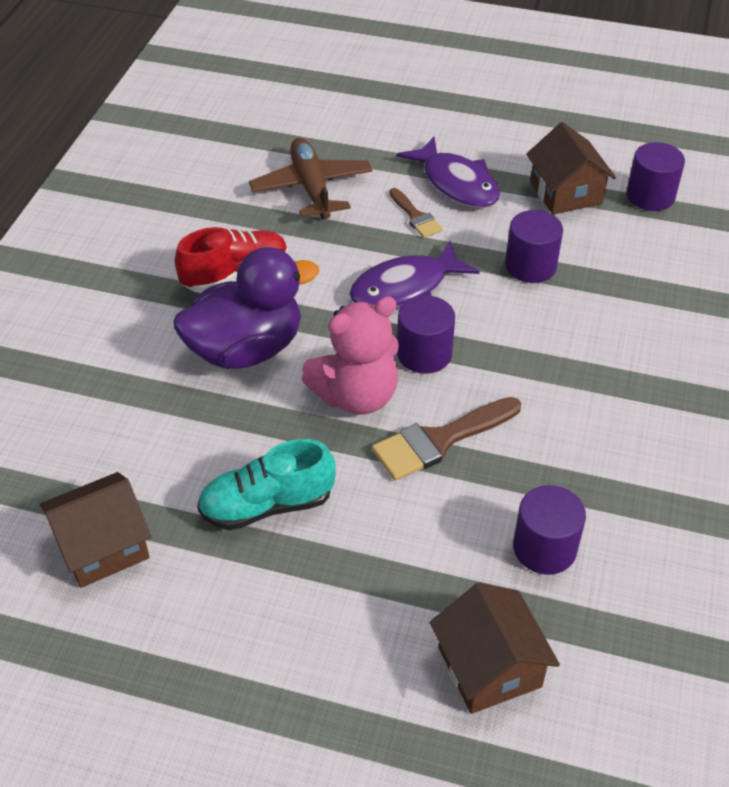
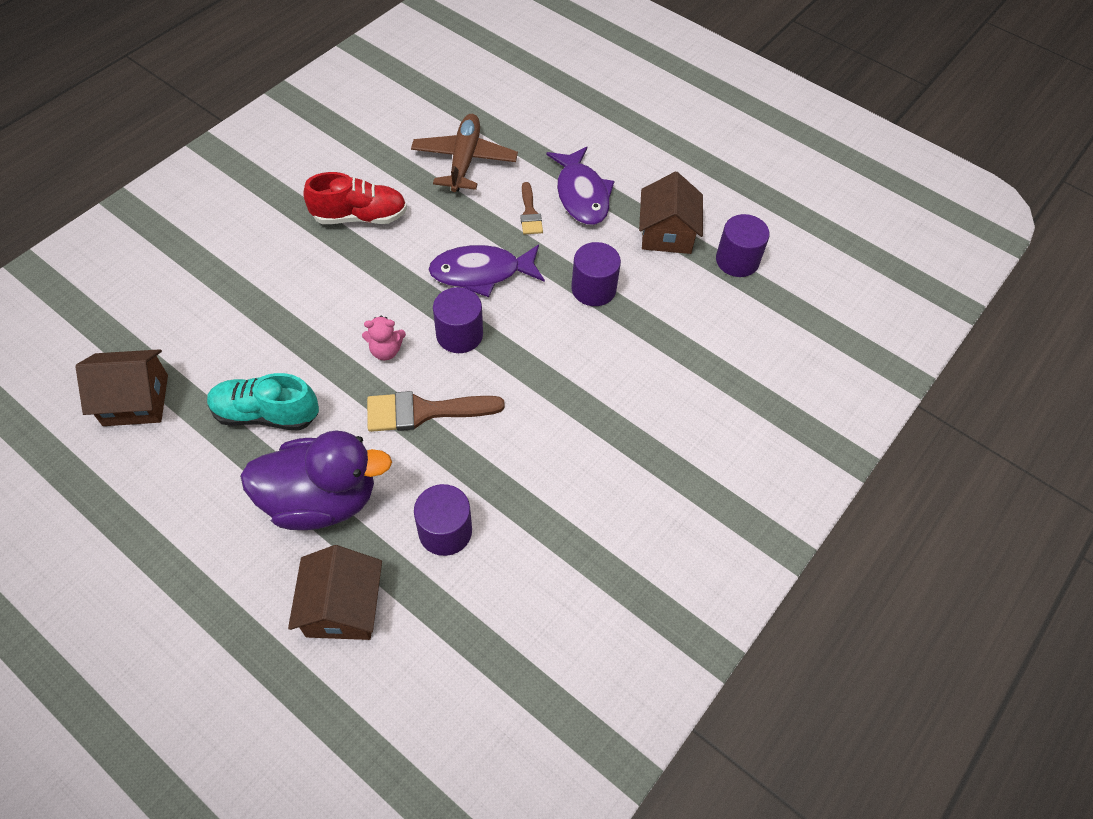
camera: 20 degrees right, 10 degrees up
(246, 349) = (329, 281): purple duck -> purple duck (322, 500)
(356, 396) = (386, 350): pink teddy bear -> pink teddy bear, size x0.50

